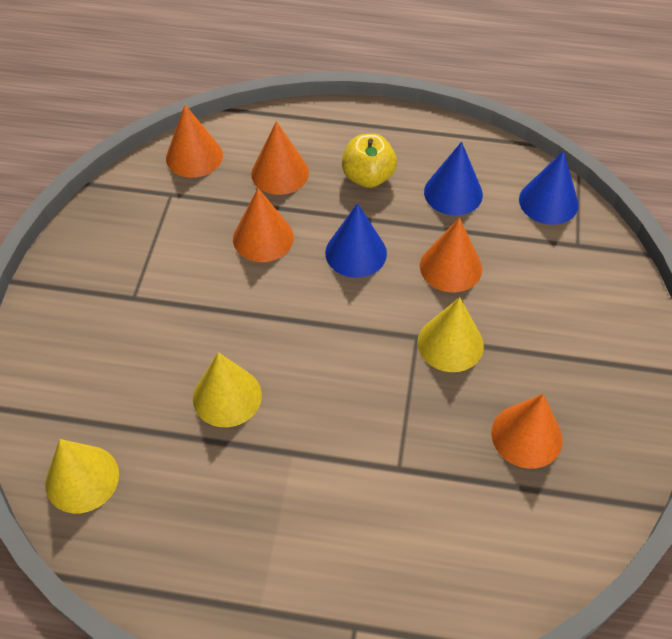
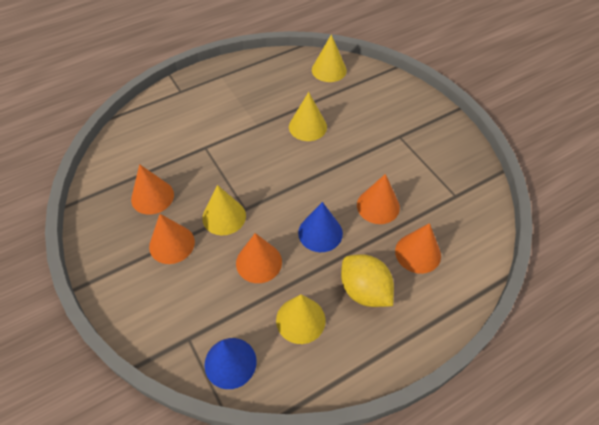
camera: 140 degrees right, 0 degrees up
(194, 156) = (476, 227): orange cone -> orange cone (172, 244)
(368, 177) = (364, 291): yellow apple -> yellow lemon
(453, 193) = (300, 320): blue cone -> yellow cone

